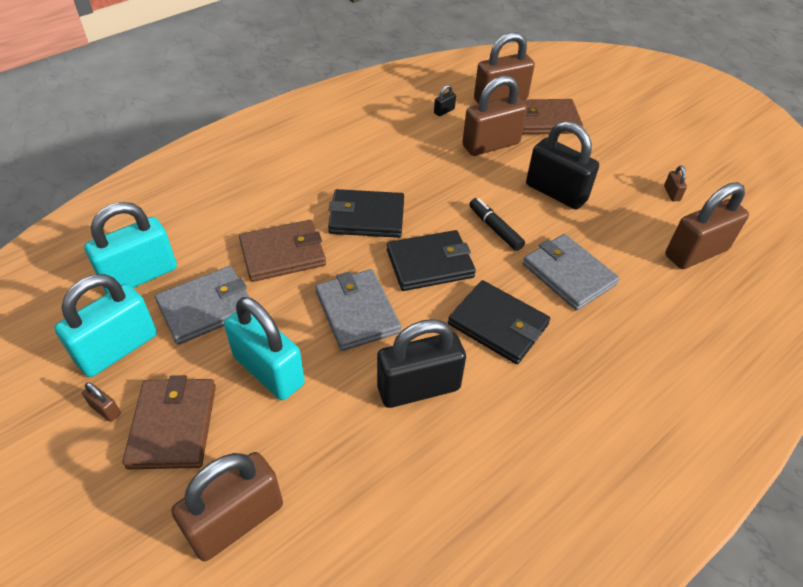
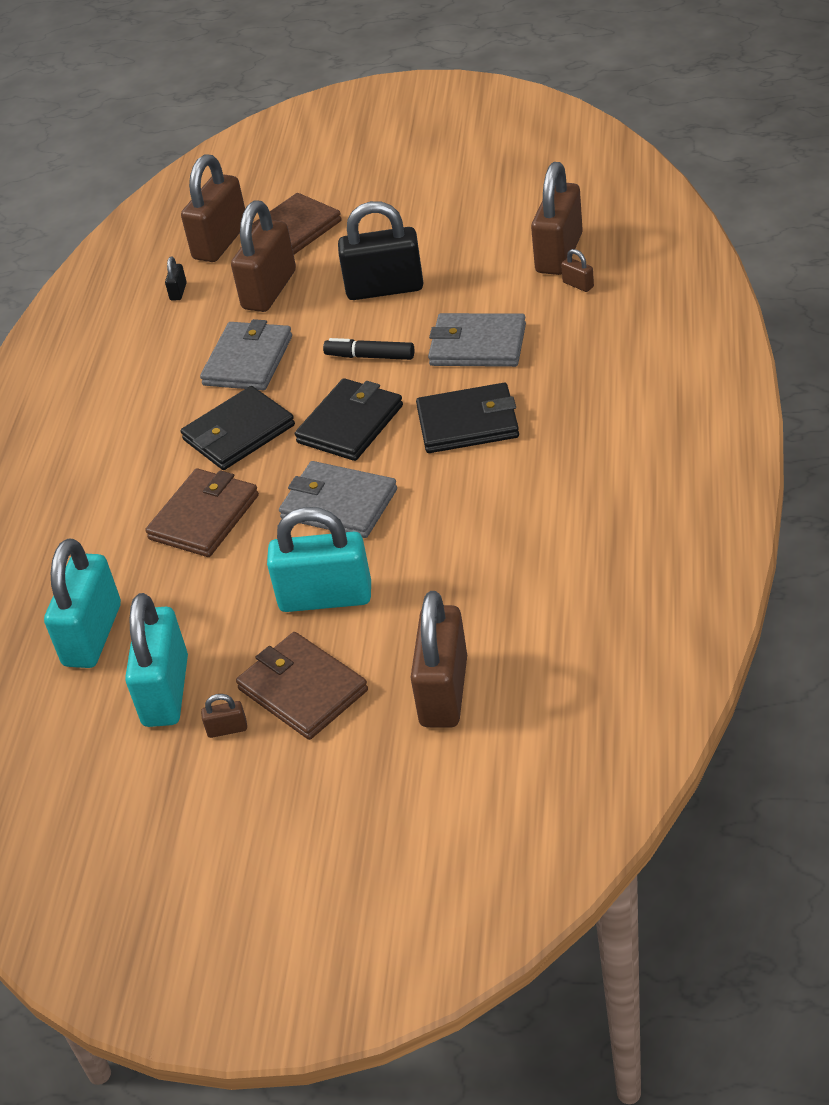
camera: 35 degrees left, 5 degrees down
(206, 307) = (198, 605): grey wallet -> grey wallet (248, 360)
(418, 388) = (463, 511): black padlock -> none
(671, 193) = (485, 218): brown padlock -> brown padlock (578, 285)

